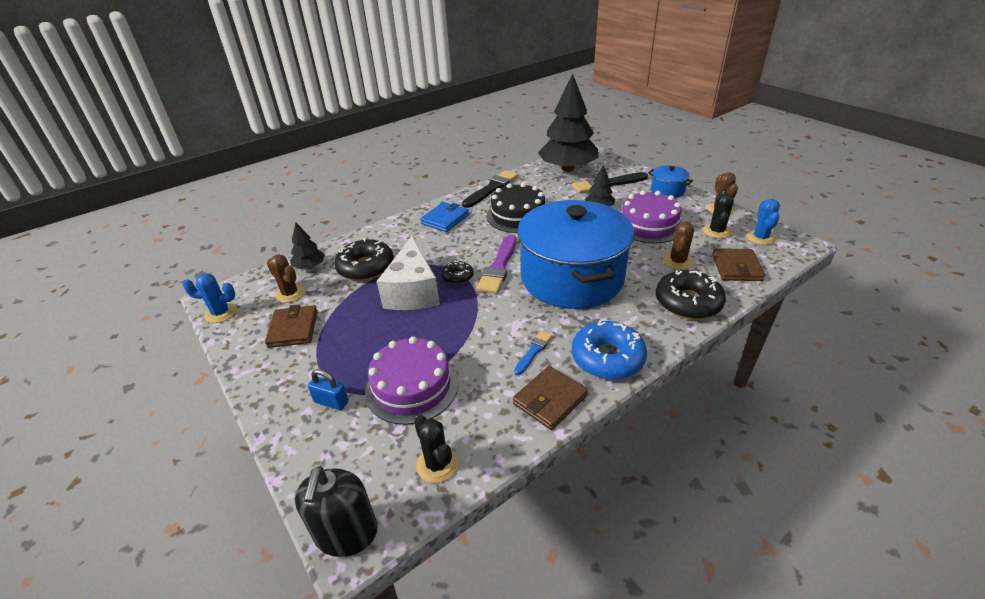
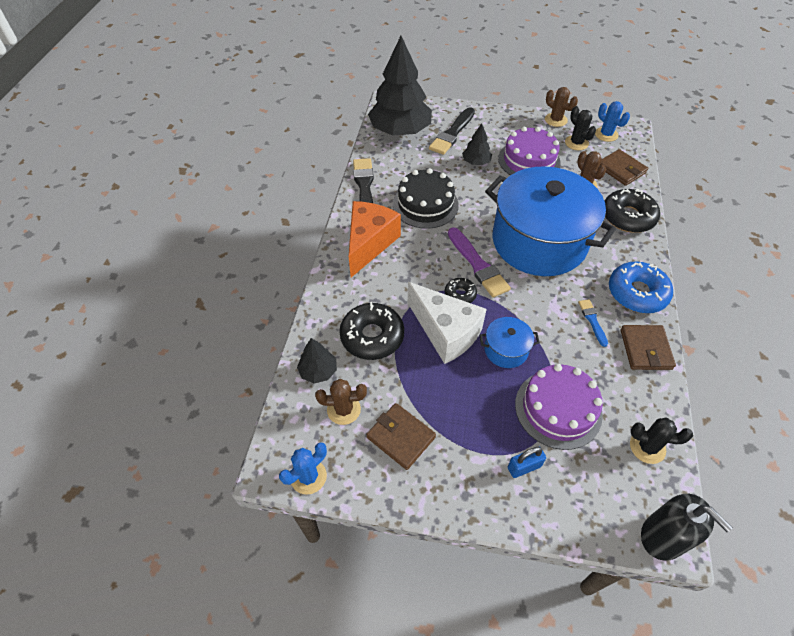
camera: 45 degrees left, 15 degrees up
(445, 219) = (369, 243): blue wallet -> orange cheese
(667, 190) = (502, 118): blue pot -> blue pot (506, 350)

